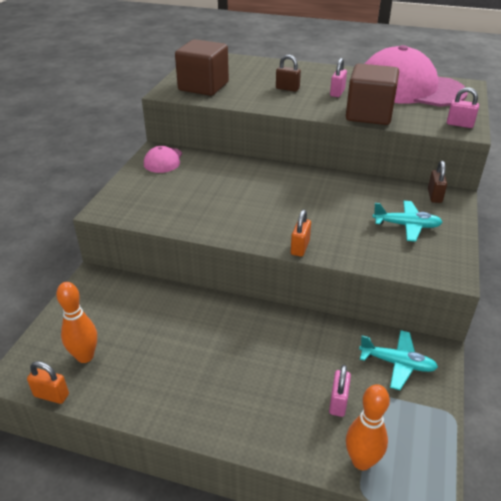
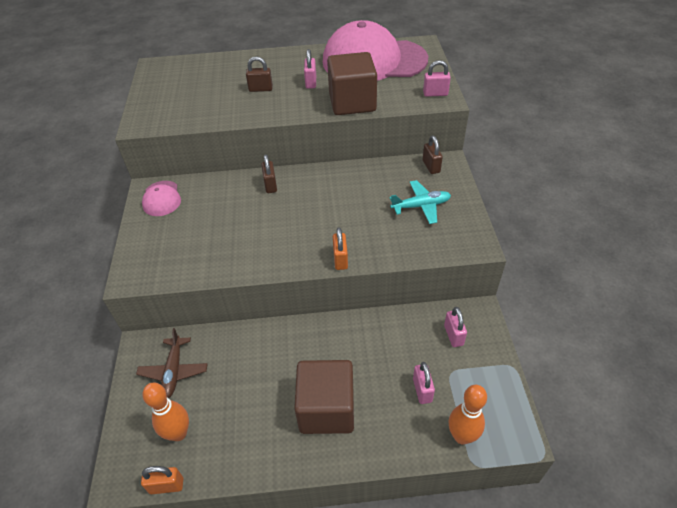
camera: 20 degrees left, 10 degrees up
(108, 306) = (174, 371): none -> brown plane
(203, 86) = (174, 107): brown cube -> brown cube (326, 409)
(265, 173) = (270, 185): none -> brown padlock
(397, 363) = (453, 335): turquoise plane -> pink padlock

